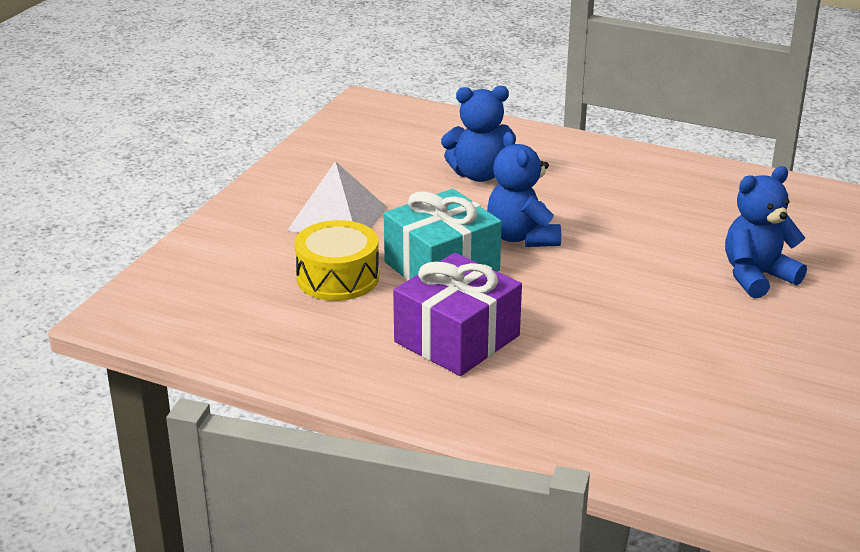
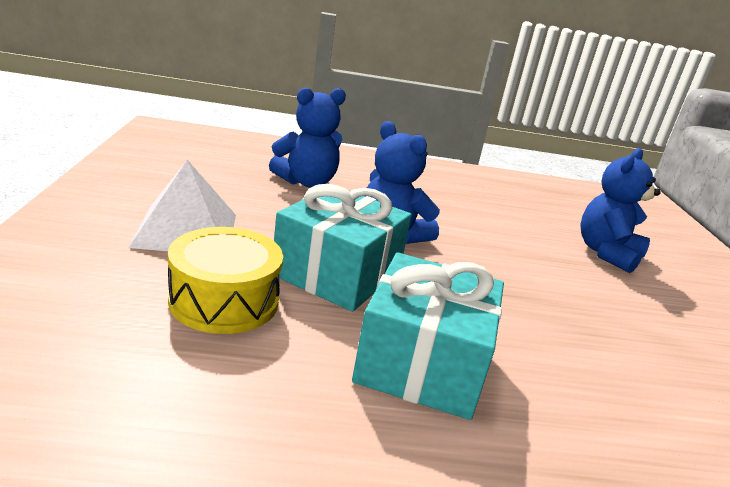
camera: 30 degrees left, 5 degrees down
(457, 339) = (422, 363): purple gift -> turquoise gift

